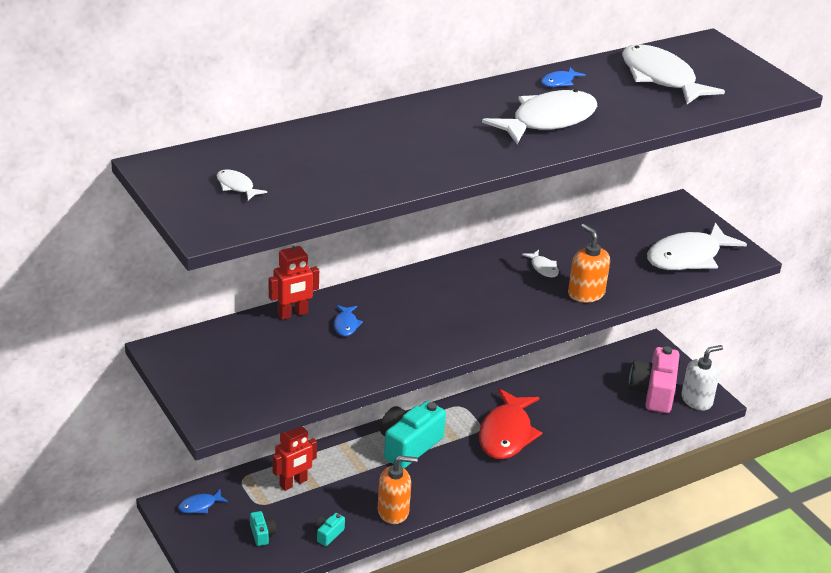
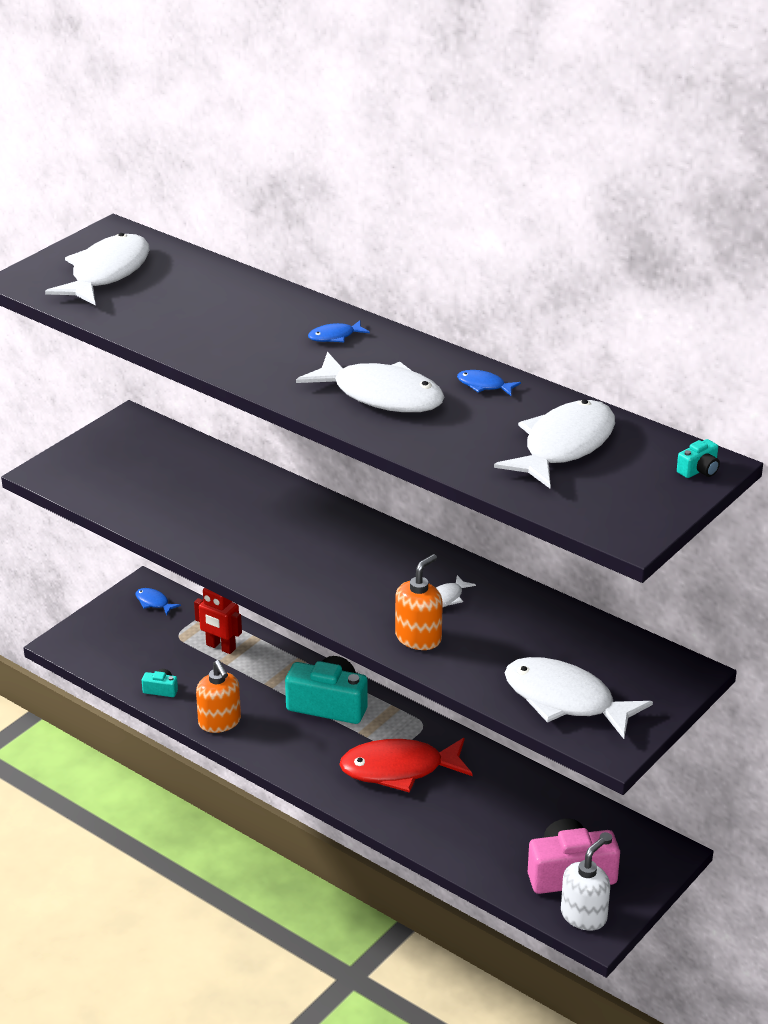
camera: 70 degrees right, 0 degrees up
(236, 186) = (106, 273): white fish -> white fish, size x2.34
(262, 534) = (137, 650): turquoise camera -> turquoise camera (699, 470)
(293, 314) = (235, 468): red robot -> none
(345, 325) = (239, 501): blue fish -> blue fish (335, 336)
(697, 400) = (584, 916): white soap dispenser -> white soap dispenser turned 90 degrees counterclockwise

